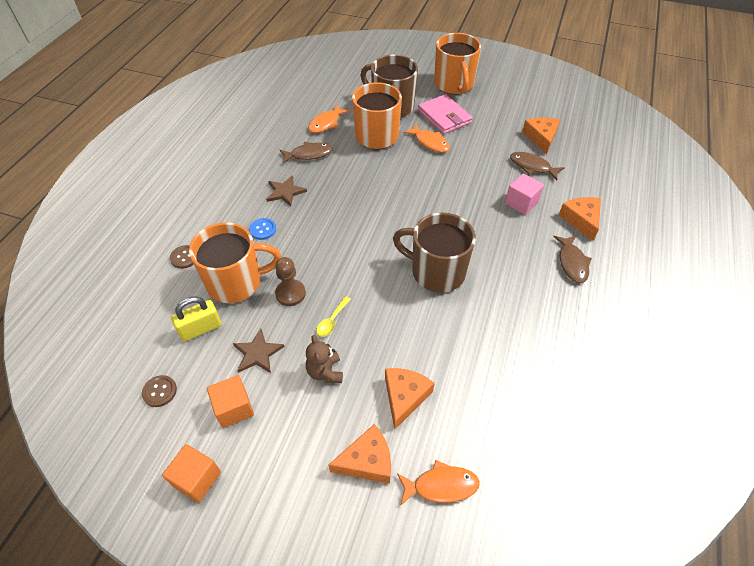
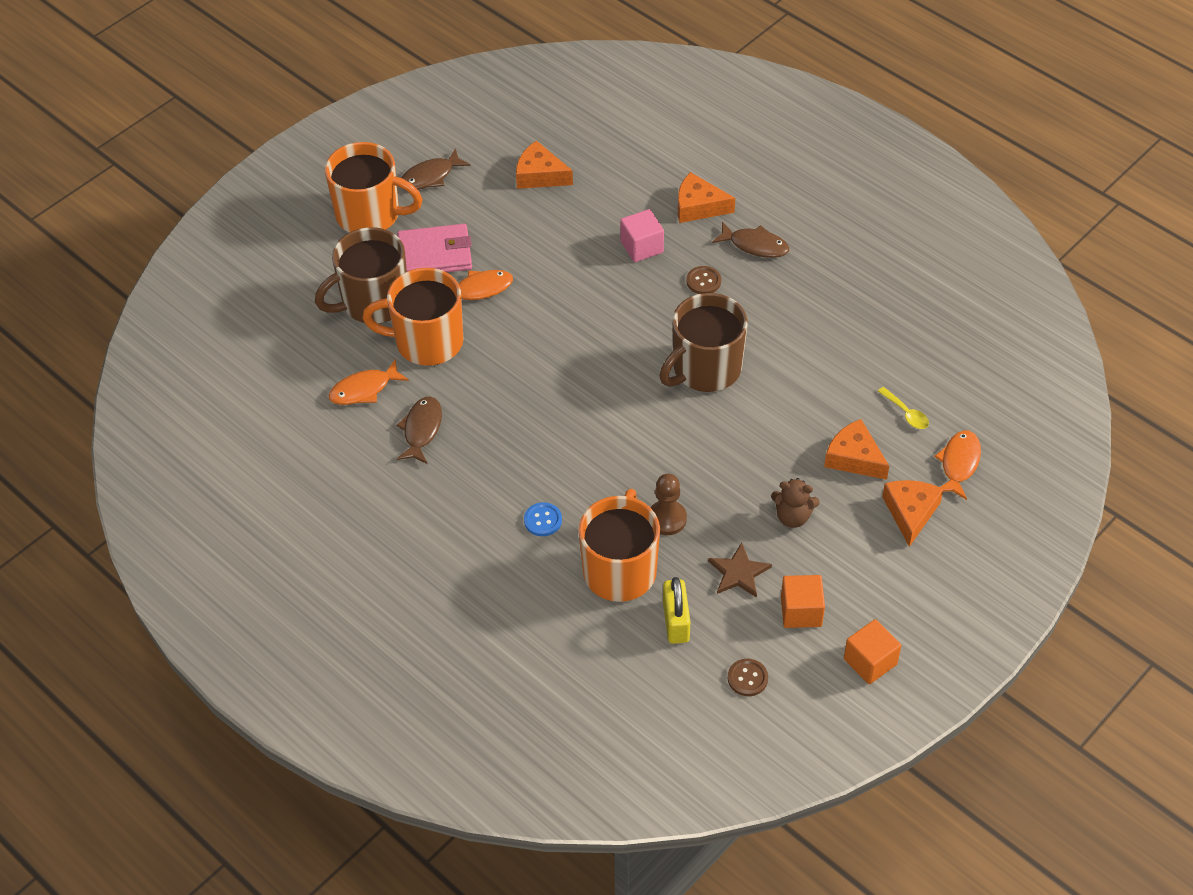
camera: 65 degrees left, 0 degrees up
(184, 257) = (547, 617): brown button -> brown button (703, 281)
(285, 192) = (484, 477): brown star -> none
(326, 123) = (364, 390): orange fish -> orange fish turned 90 degrees clockwise
(332, 321) = (727, 490): yellow spoon -> yellow spoon (906, 413)
(532, 166) = (587, 208): brown fish -> brown fish (430, 177)

